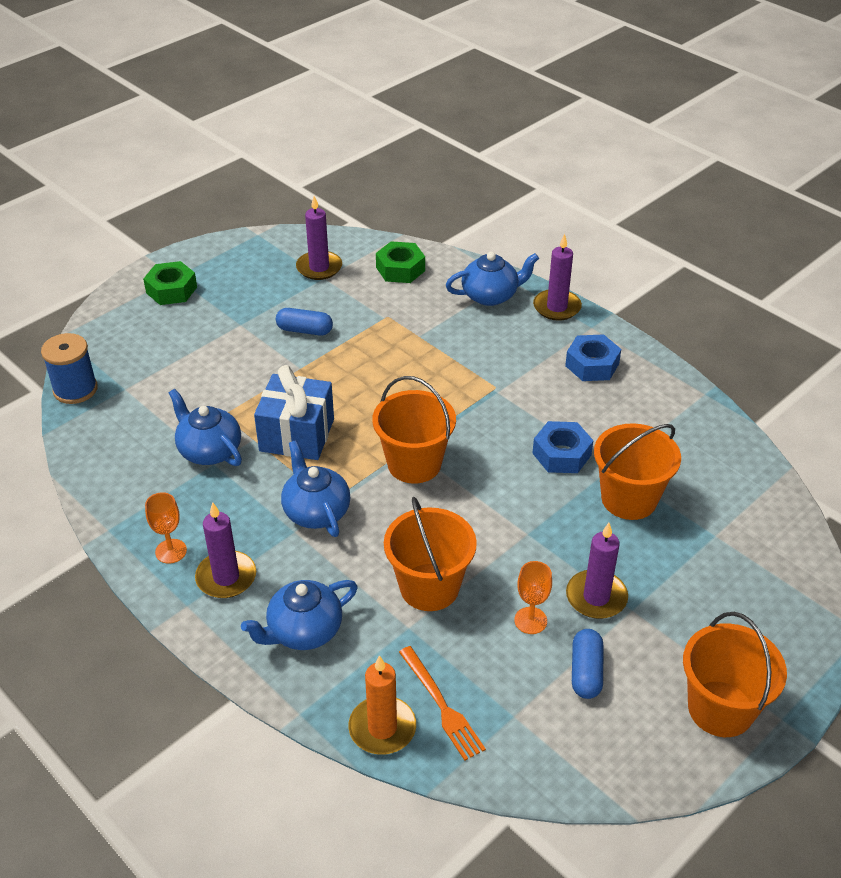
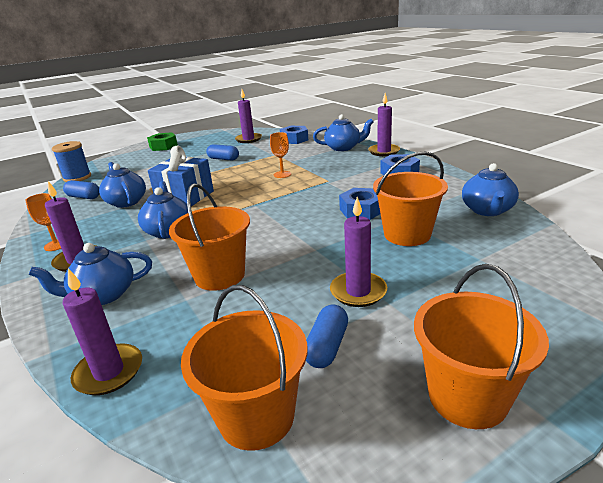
camera: 15 degrees right, 15 degrees down
(129, 442) = (84, 197): none -> blue capsule
(382, 728) = (109, 372): orange candle -> purple candle
(400, 269) = (294, 139): green nut -> blue nut
(414, 464) = (252, 211): orange bucket -> orange bucket (256, 416)
(441, 705) = (175, 359): orange fork -> none
(530, 620) = (292, 303): orange goblet -> orange goblet (282, 174)
(716, 447) = (487, 210): none -> blue teapot

